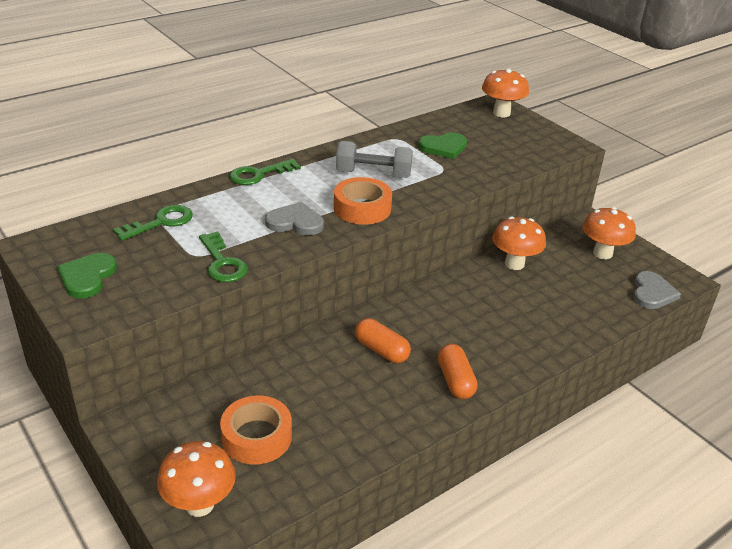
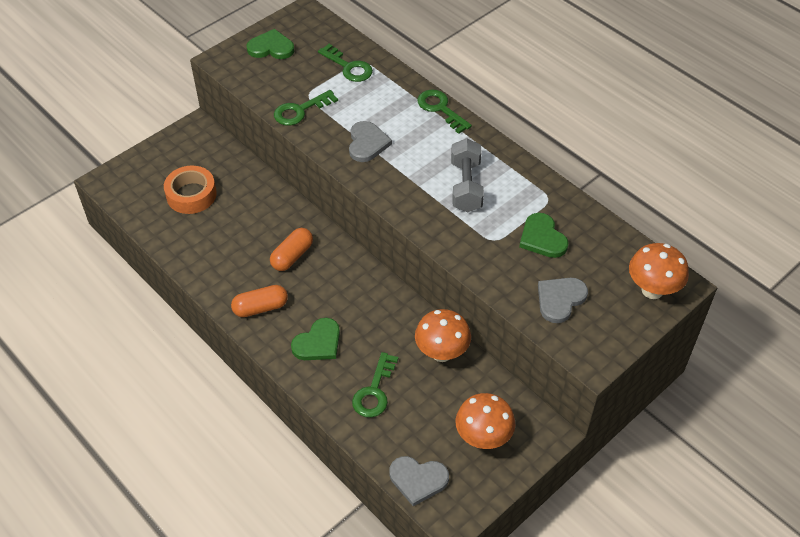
camera: 85 degrees right, 15 degrees up
(199, 504) = (132, 177): orange mushroom -> none
(362, 208) = (401, 184): orange tape -> none
(504, 340) = (318, 343): none -> green heart
(512, 149) = (560, 299): none -> grey heart
(561, 308) = (374, 391): none -> green key

